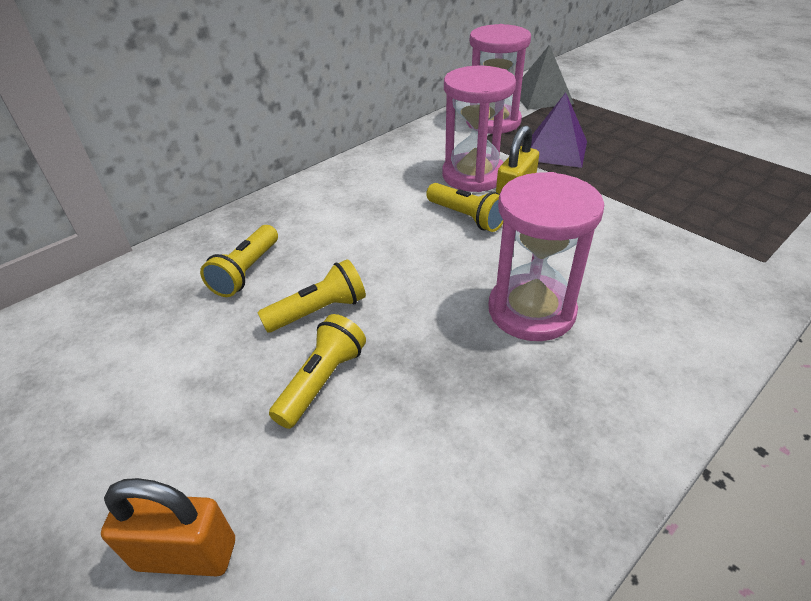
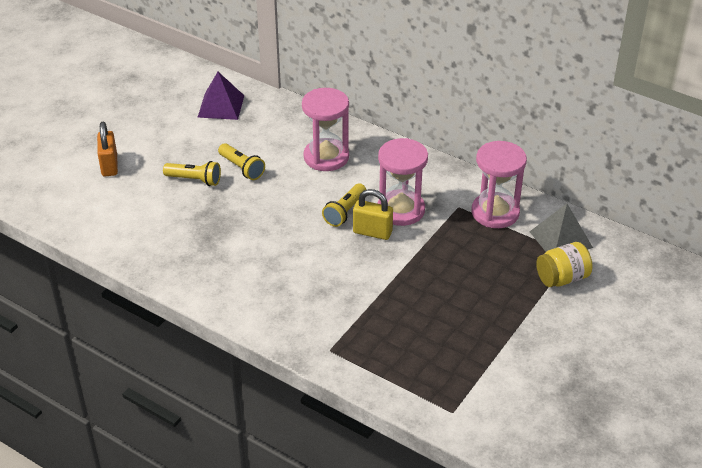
camera: 75 degrees right, 0 degrees up
(246, 272) = (268, 135): yellow flashlight -> none
(531, 310) = (258, 245): pink hourglass -> pink hourglass (326, 157)
(555, 150) = (455, 251): purple pyramid -> purple pyramid (221, 106)
(601, 103) = (562, 278): none -> yellow jar

